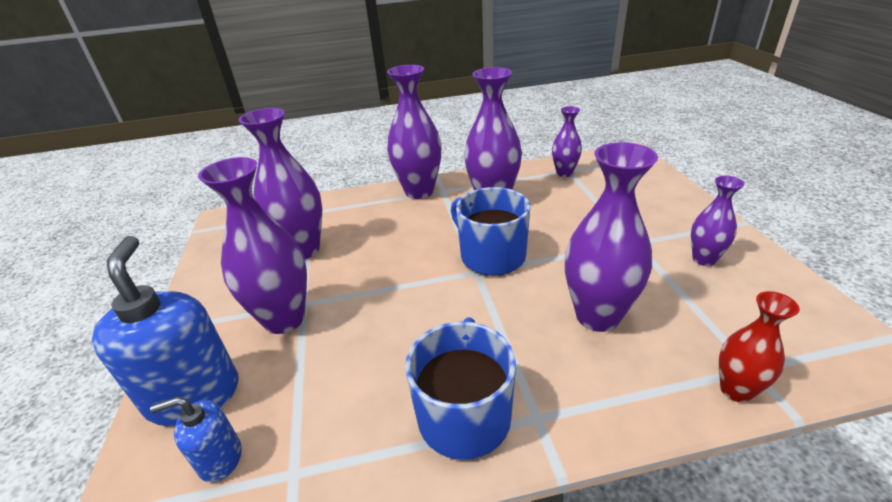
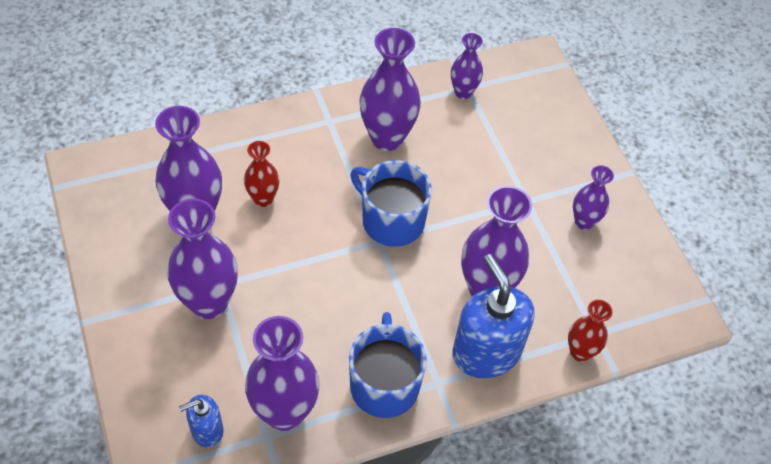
camera: 15 degrees left, 20 degrees up
(194, 395) = (159, 381): blue soap dispenser -> blue soap dispenser (486, 352)
(369, 239) = (263, 199): none -> red vase
(419, 191) = (302, 122): purple vase -> purple vase (284, 412)

